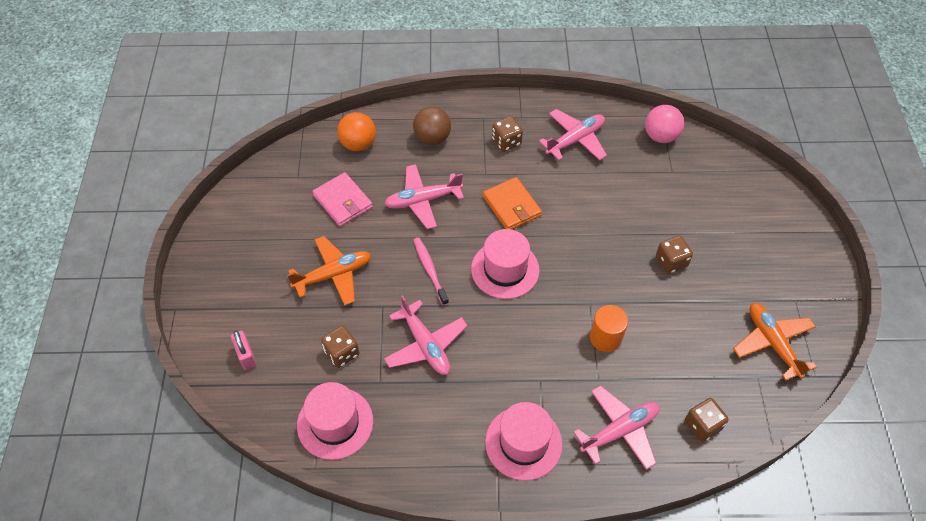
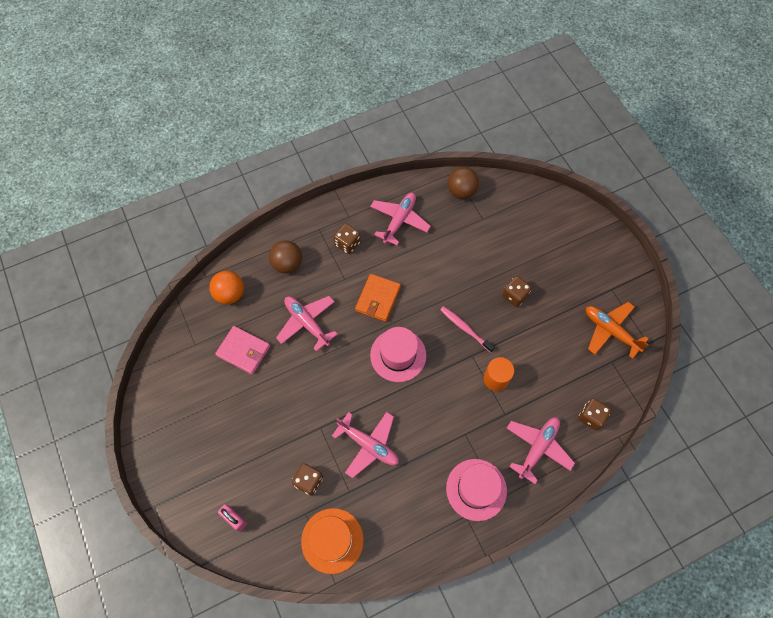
camera: 25 degrees left, 10 degrees up
(333, 275) = (268, 418): orange plane -> none
(335, 423) = (332, 540): pink hat -> orange hat
(423, 200) = (307, 323): pink plane -> pink plane turned 90 degrees clockwise
(430, 270) = (342, 381): pink toothbrush -> pink toothbrush (465, 328)
(511, 206) = (378, 298): orange wallet -> orange wallet turned 75 degrees clockwise
(660, 136) = (461, 191): pink ball -> brown ball

